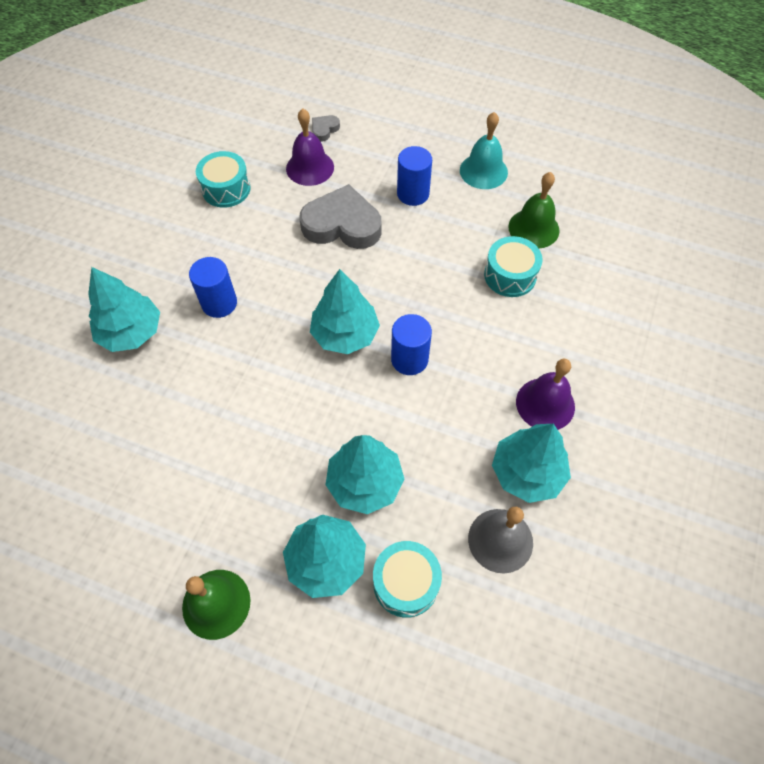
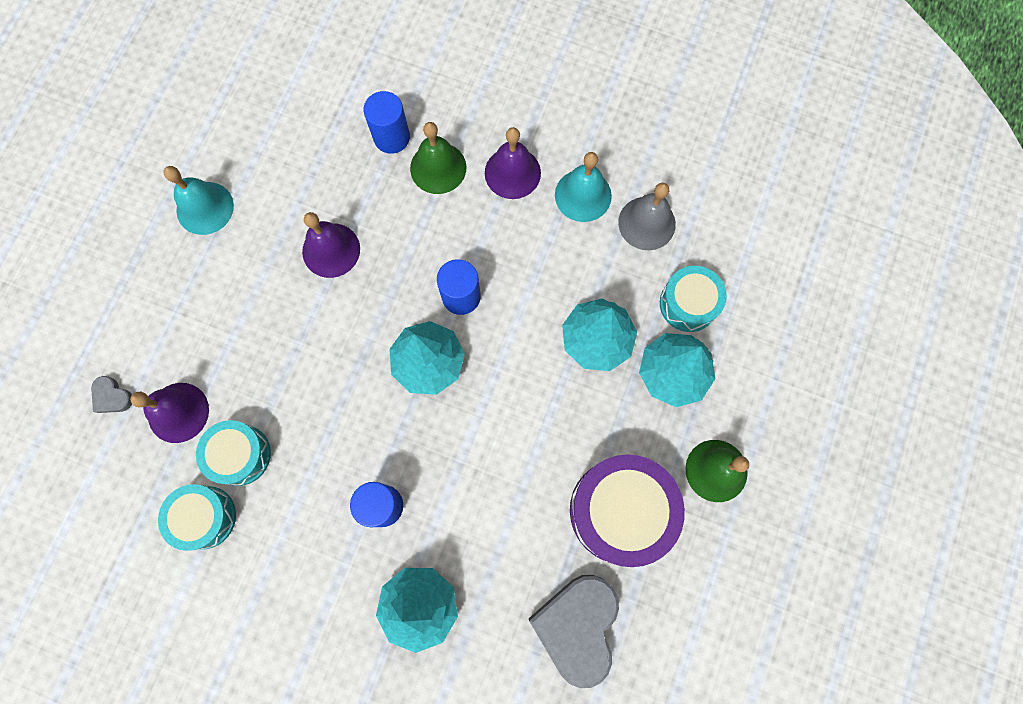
camera: 90 degrees left, 15 degrees up
(187, 501) = (620, 511): none -> purple drum
(342, 225) = (275, 369): grey heart -> grey heart (577, 626)
(413, 194) = (233, 288): blue cylinder -> blue cylinder (391, 137)
(451, 257) = (331, 250): none -> purple bell
(510, 275) = (359, 191): turquoise drum -> turquoise drum (240, 455)
(527, 472) = (583, 195): turquoise tree -> turquoise bell
(533, 228) = (296, 162): green bell -> green bell (438, 168)

